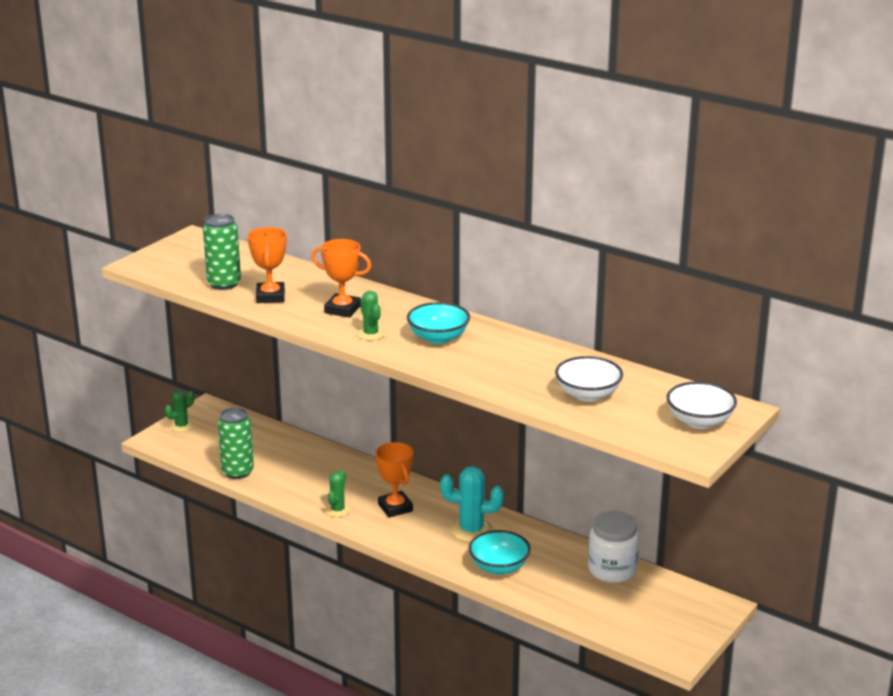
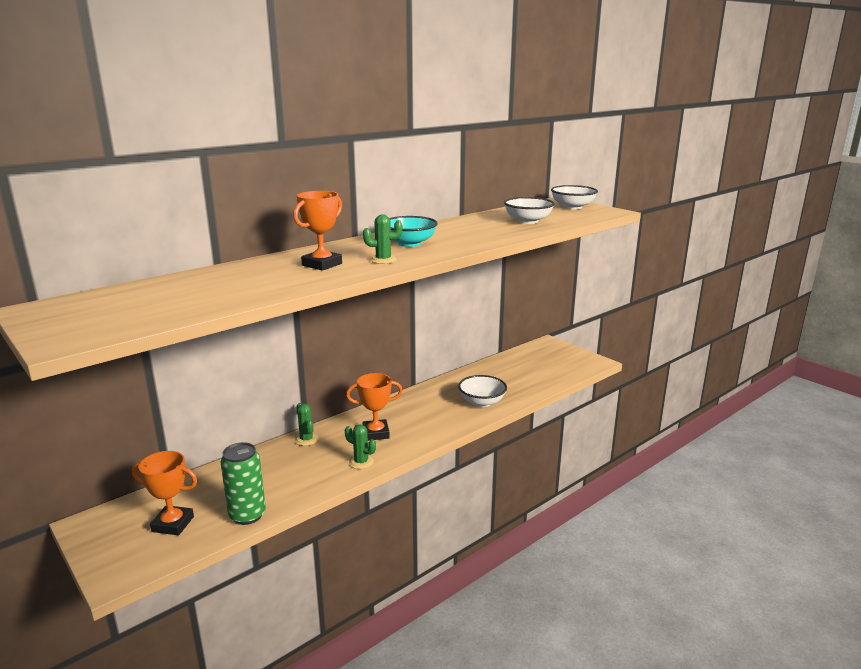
camera: 75 degrees left, 5 degrees down
(181, 426) = (107, 549): green cactus -> green cactus (306, 439)
(224, 284) = (196, 302): green can -> none
(270, 296) = (258, 286): orange trophy -> orange trophy (173, 524)
(471, 530) = (428, 406): turquoise cactus -> none
(499, 567) = (482, 402): turquoise bowl -> white bowl
(612, 570) = (500, 365): white jar -> none

